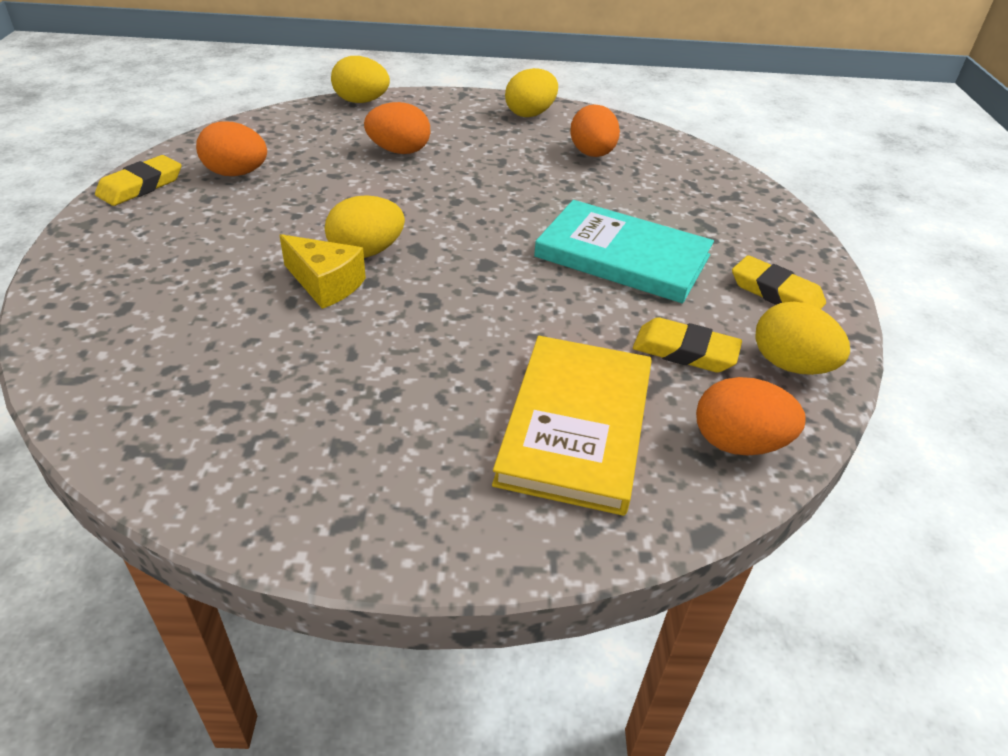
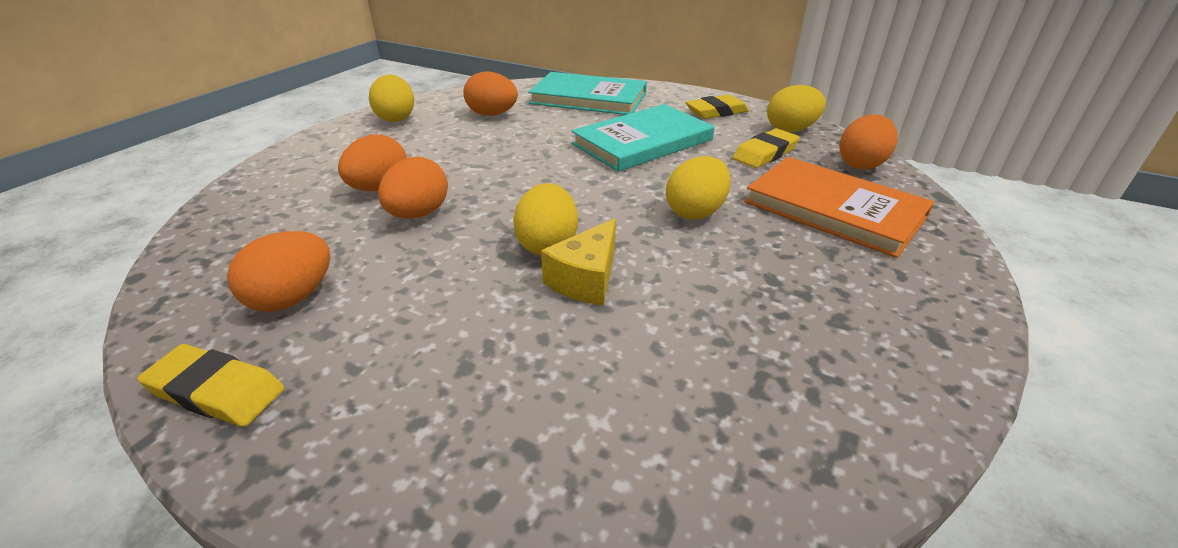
camera: 60 degrees left, 5 degrees down
(140, 186) = (216, 391): yellow eraser -> yellow eraser turned 45 degrees counterclockwise
(325, 284) = (586, 279): yellow cheese -> yellow cheese turned 150 degrees clockwise
(361, 101) = (243, 185): yellow egg -> yellow egg (695, 212)
(372, 180) = (418, 214): none -> orange egg
(576, 425) = (834, 209): yellow book -> orange book
(703, 195) = (588, 98): none -> turquoise book

